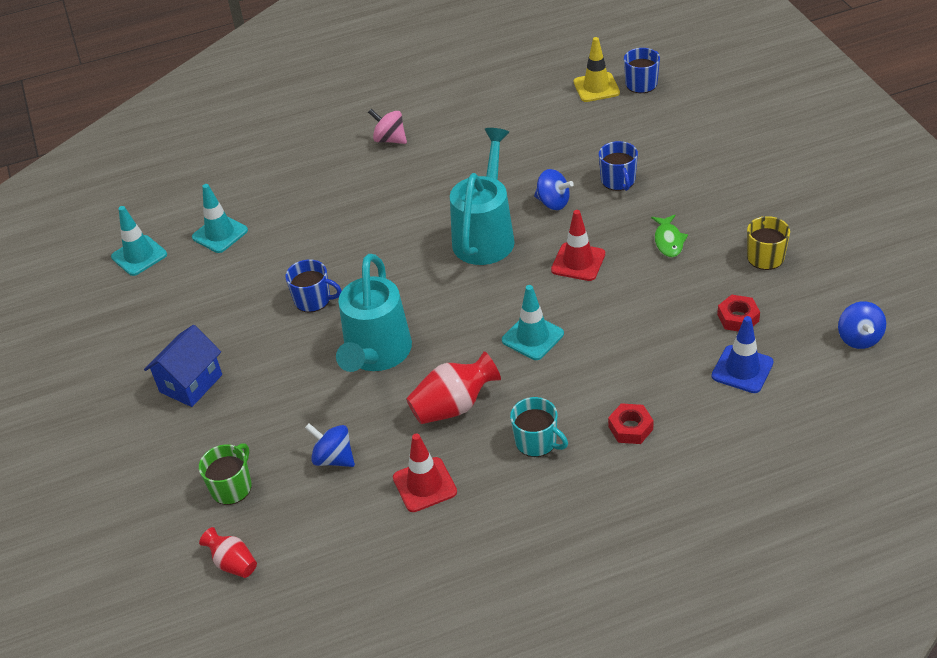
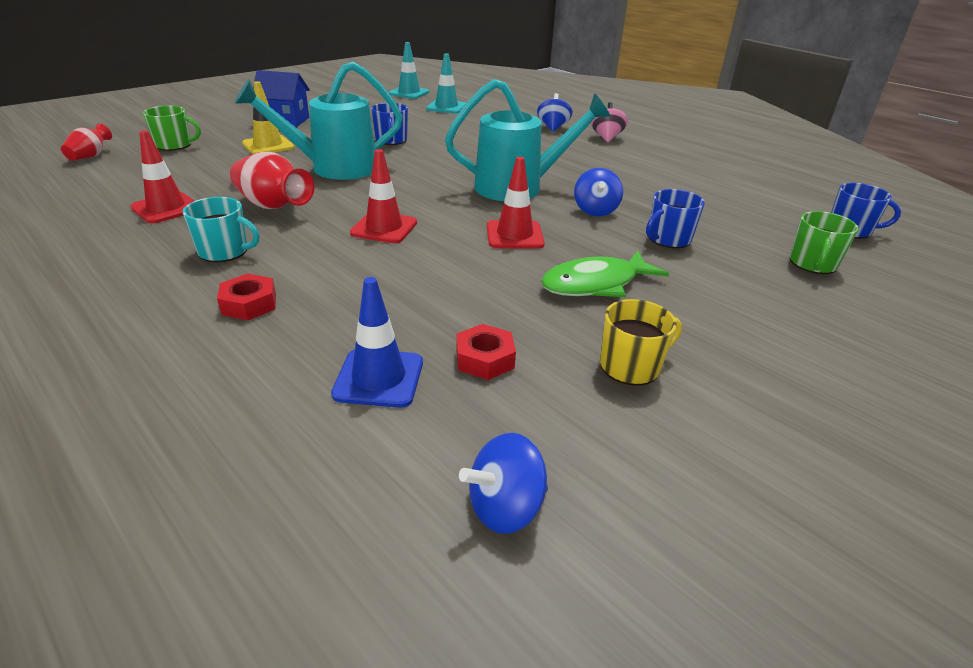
camera: 60 degrees right, 10 degrees down
(333, 458) = (204, 171): blue spinning top -> blue spinning top (553, 127)
(532, 337) = (384, 228): turquoise traffic cone -> red traffic cone
(537, 442) = (225, 251): turquoise mug -> turquoise mug turned 90 degrees counterclockwise
(596, 87) = (803, 207): yellow traffic cone -> yellow traffic cone (268, 145)
(668, 241) = (595, 284): green fish -> green fish, size x1.56
(681, 126) = (812, 264): none -> green mug

